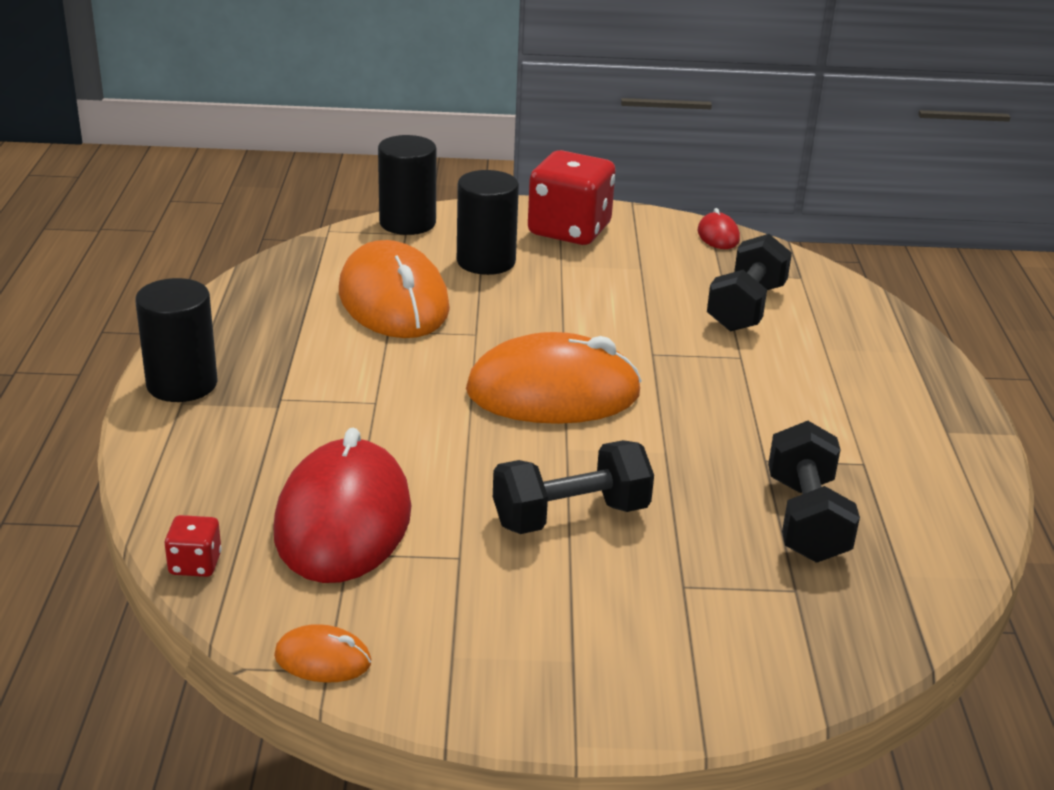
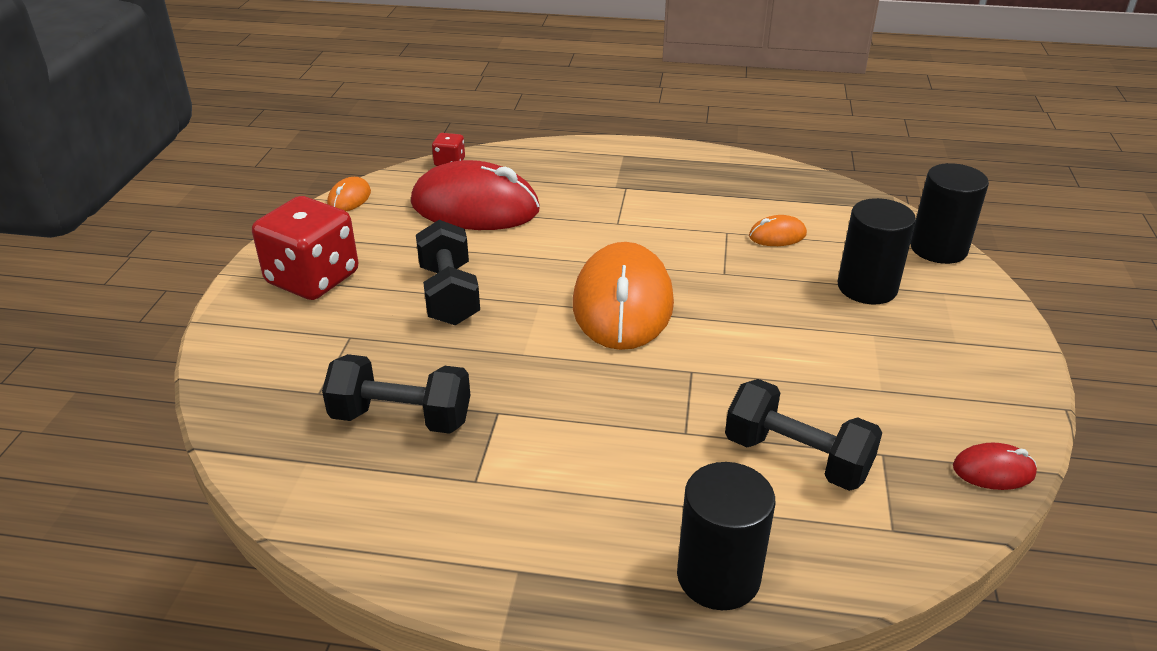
camera: 100 degrees right, 5 degrees up
(182, 384) = (646, 154): black cylinder -> black cylinder (718, 576)
(393, 301) = (777, 235): orange mouse -> orange mouse, size x0.43
(569, 230) = (961, 348): red dice -> red dice (313, 278)

